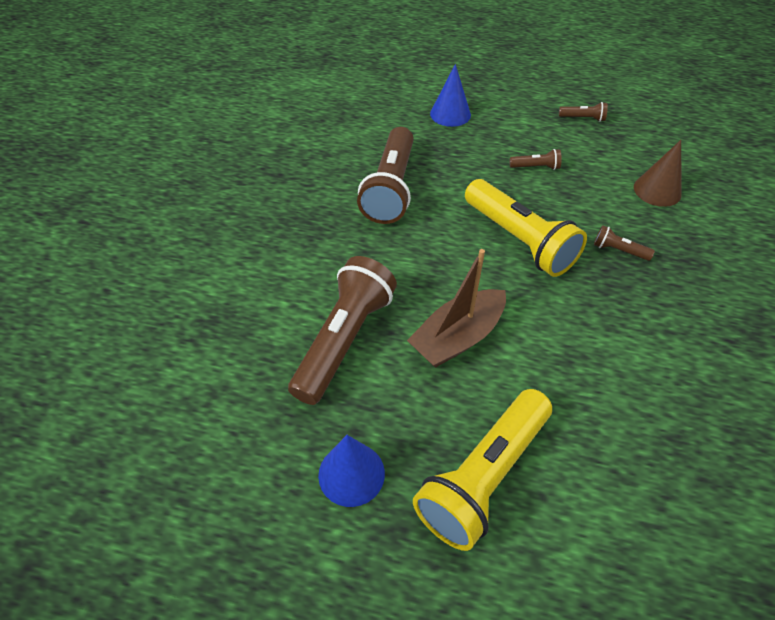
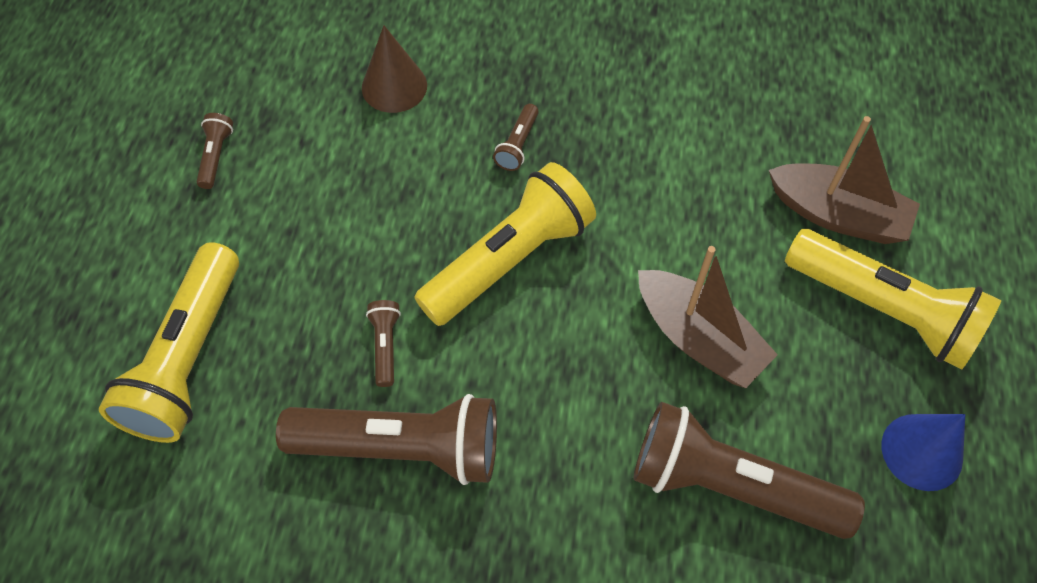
camera: 95 degrees left, 10 degrees up
(450, 114) = (188, 358): blue cone -> yellow flashlight
(535, 167) = (343, 230): brown flashlight -> brown flashlight (385, 346)
(582, 461) = (838, 215): none -> brown boat

